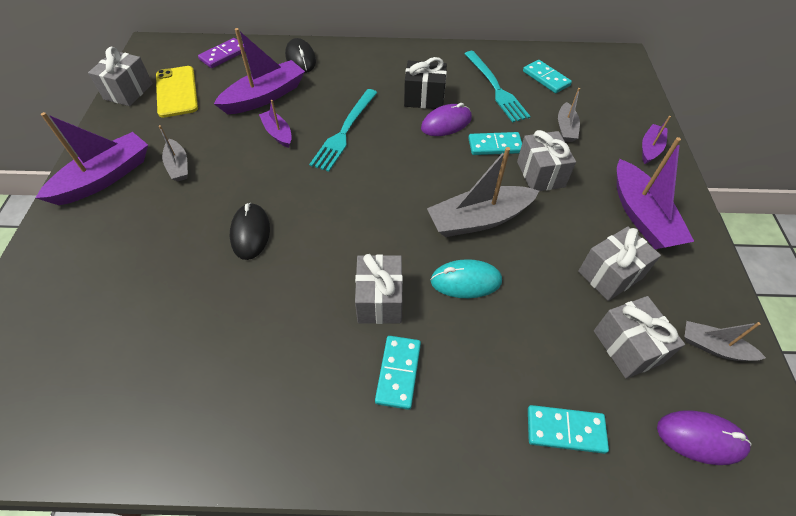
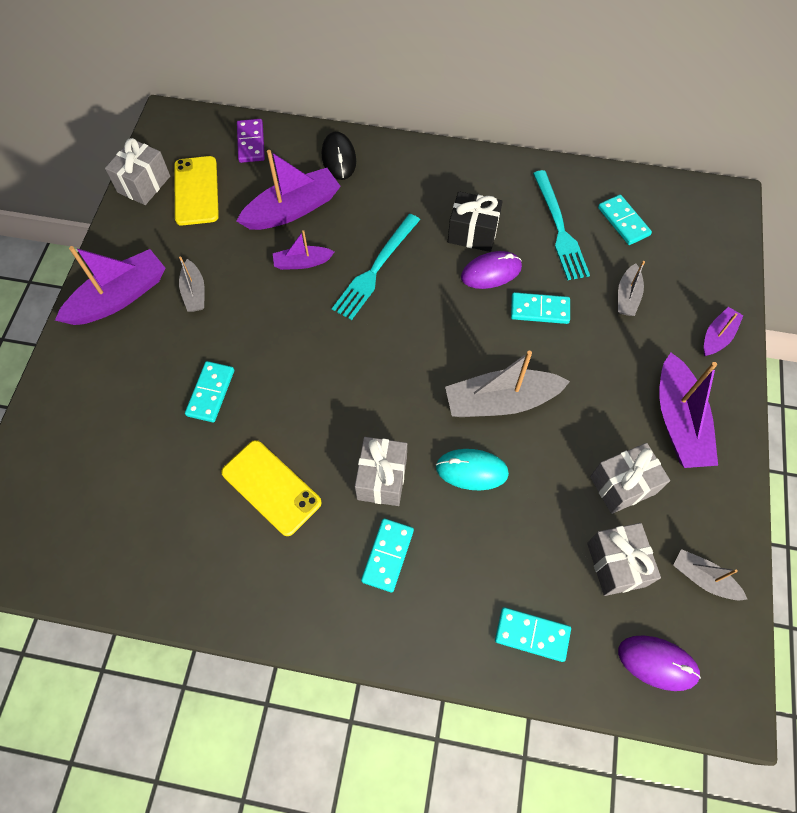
camera: 10 degrees right, 10 degrees up
(198, 246) = (210, 393): none -> turquoise domino
(223, 55) = (251, 143): purple domino -> purple domino turned 60 degrees counterclockwise
(250, 233) = (263, 384): black mouse -> none
(268, 324) = (271, 487): none -> yellow phone
(278, 133) = (302, 262): purple boat -> purple boat turned 75 degrees counterclockwise
(540, 174) = (581, 354): grey gift -> none

